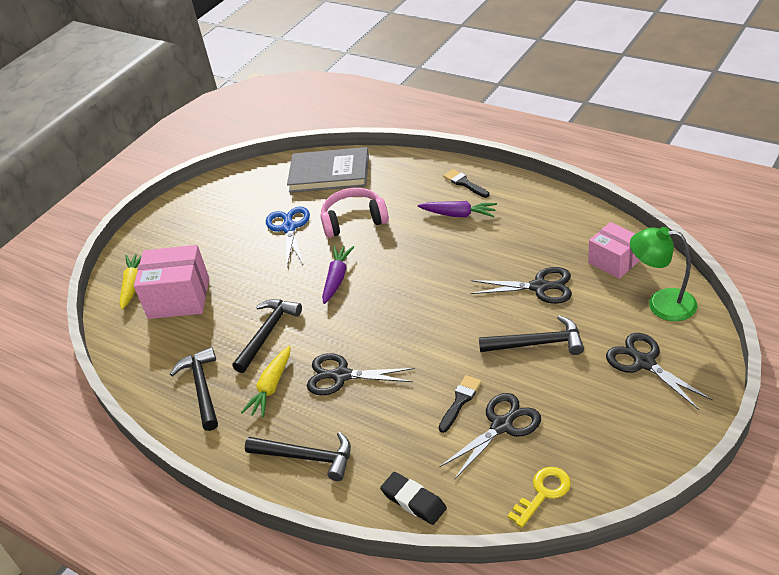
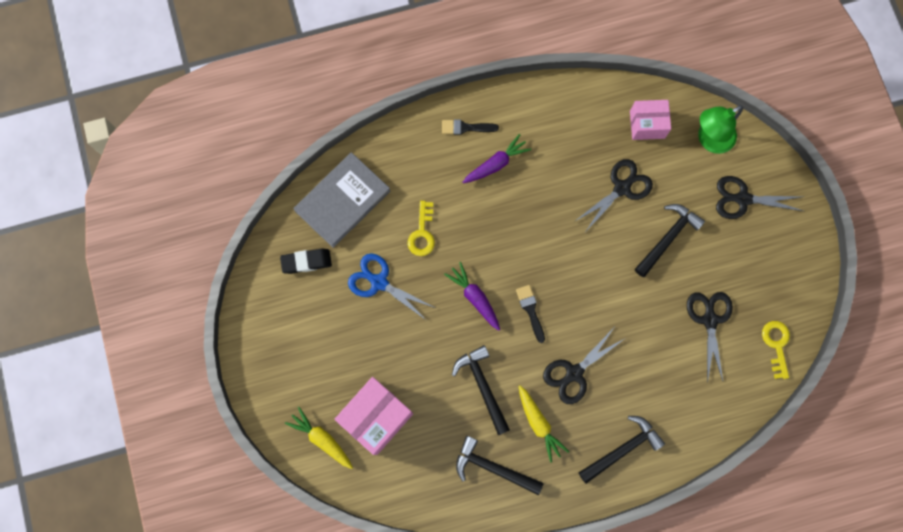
camera: 55 degrees left, 35 degrees up
(354, 220) = (422, 233): pink headphones -> yellow key
(413, 501) = (715, 417): black eraser -> black eraser (306, 262)
(460, 401) = (668, 324): black brush -> black brush (530, 310)

